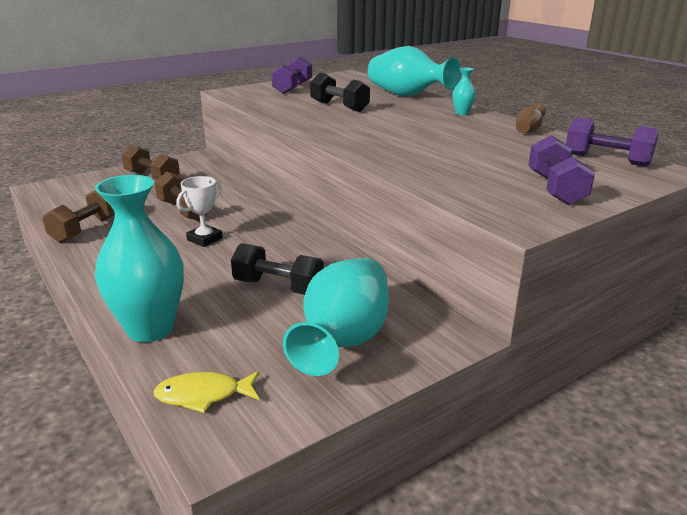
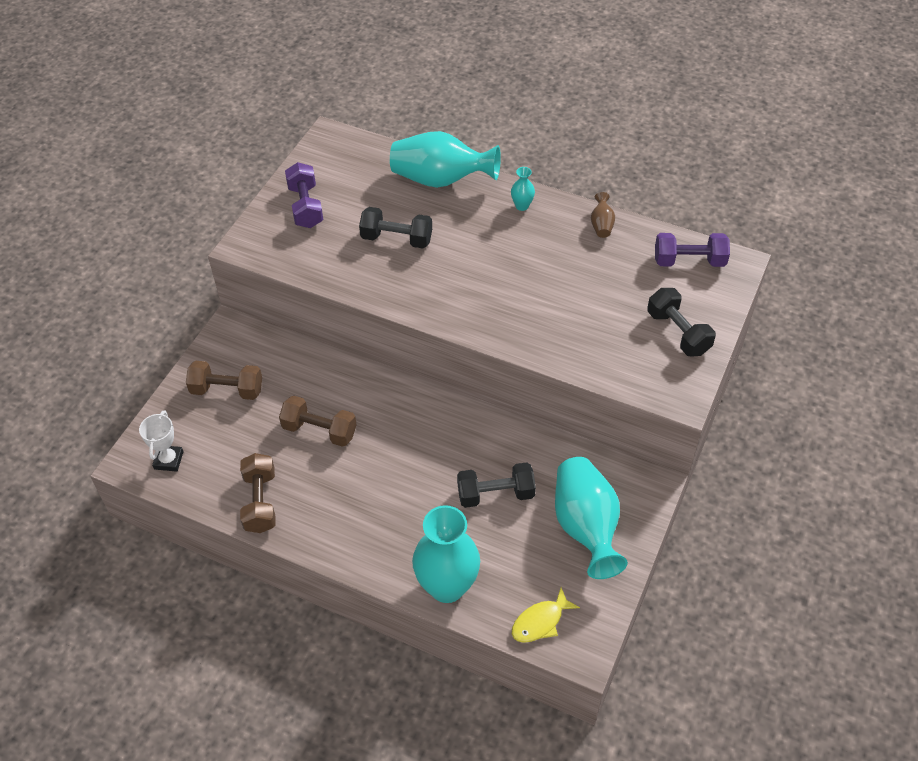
camera: 30 degrees left, 25 degrees up
(204, 239) = (380, 463): white trophy -> white trophy (168, 460)
(555, 189) = (678, 332): purple dumbbell -> black dumbbell

